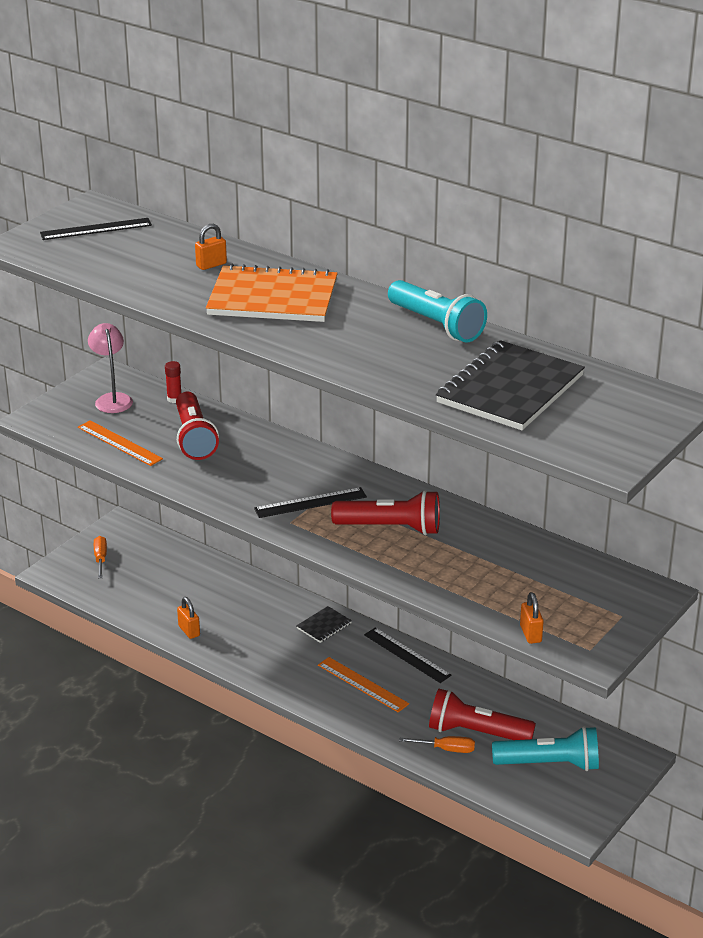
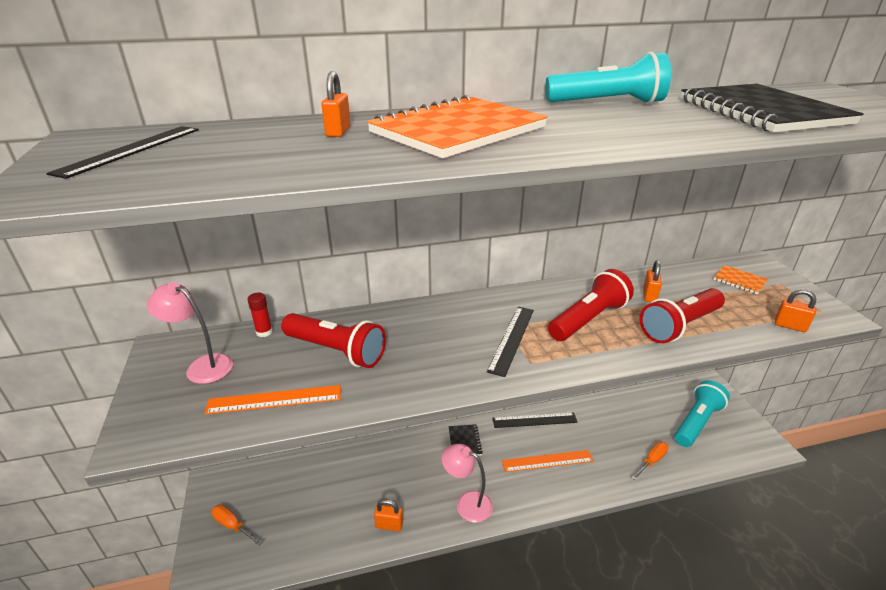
camera: 50 degrees left, 0 degrees up
(258, 660) = (467, 503): none -> pink lamp
(476, 732) = (642, 436): red flashlight -> red flashlight (679, 326)
(479, 547) = (649, 296): none -> orange padlock
(589, 590) = (739, 281): none -> orange notebook

